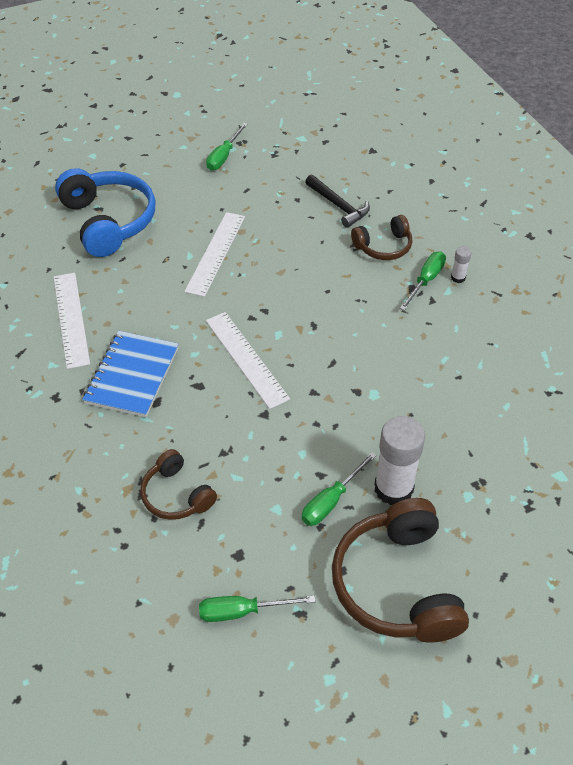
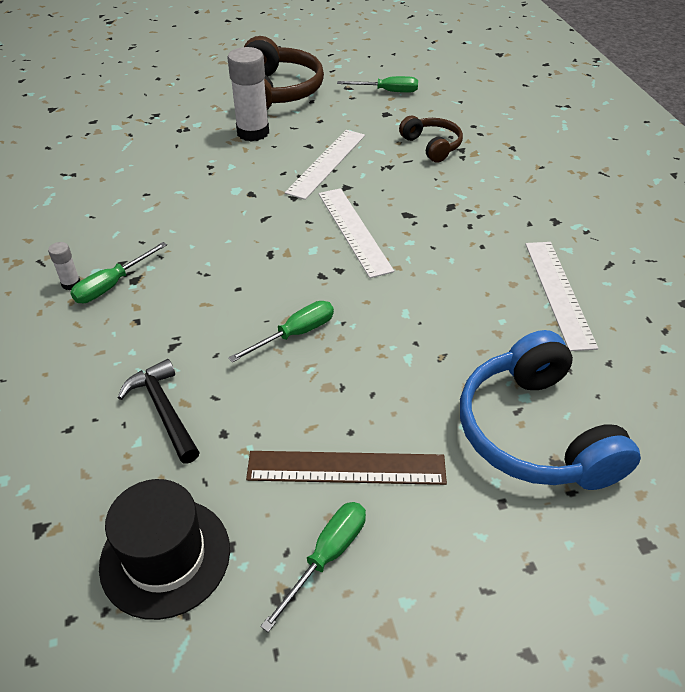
camera: 170 degrees left, 5 degrees down
(132, 375) = (477, 229): blue notebook -> none
(216, 253) = (370, 356): white ruler -> white ruler (326, 163)
(220, 191) = (346, 468): none -> brown ruler
(303, 148) = (165, 557): none -> black hat
(331, 501) = (306, 131): green screwdriver -> green screwdriver (295, 334)
(383, 247) = (136, 335): brown headphones -> none

